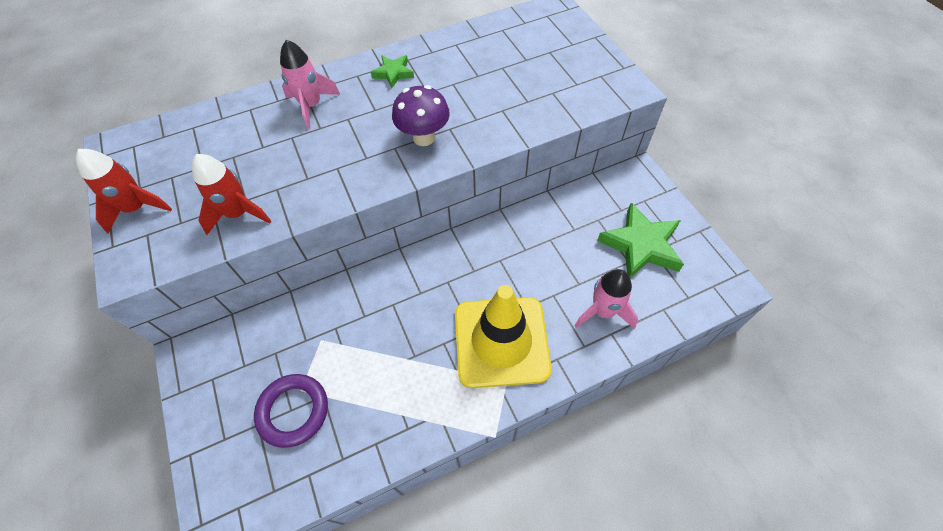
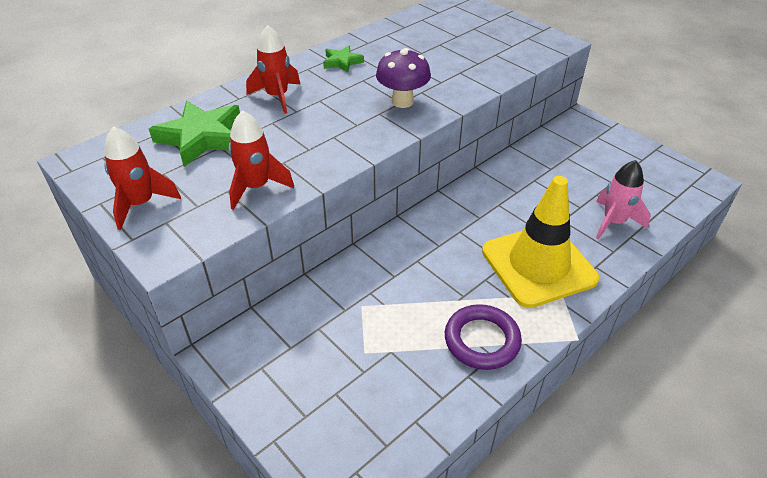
camera: 20 degrees left, 15 degrees down
(293, 411) = (368, 372): purple ring -> purple ring (482, 340)
(311, 106) = (277, 96): pink rocket -> red rocket
(641, 245) = (615, 168): green star -> green star (201, 137)

